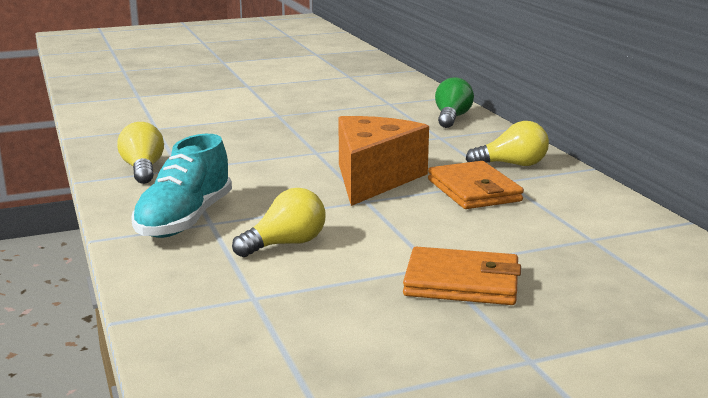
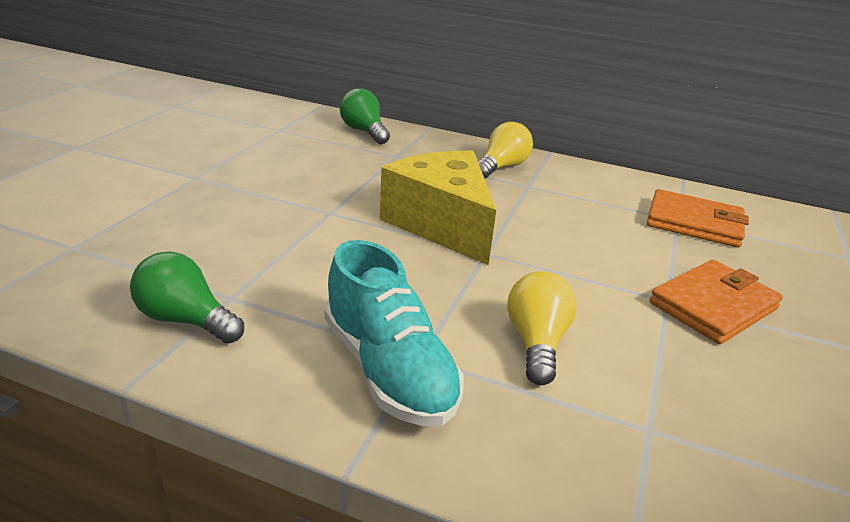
camera: 50 degrees left, 10 degrees up
(143, 169) = (186, 320): yellow light bulb -> green light bulb
(374, 179) = (442, 224): orange cheese -> yellow cheese
(474, 190) = (532, 205): orange wallet -> orange wallet (694, 223)

